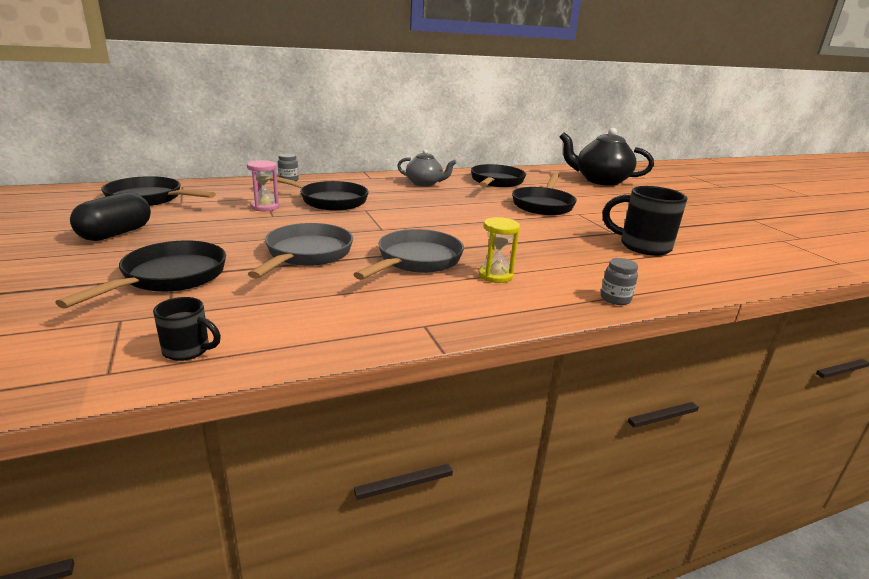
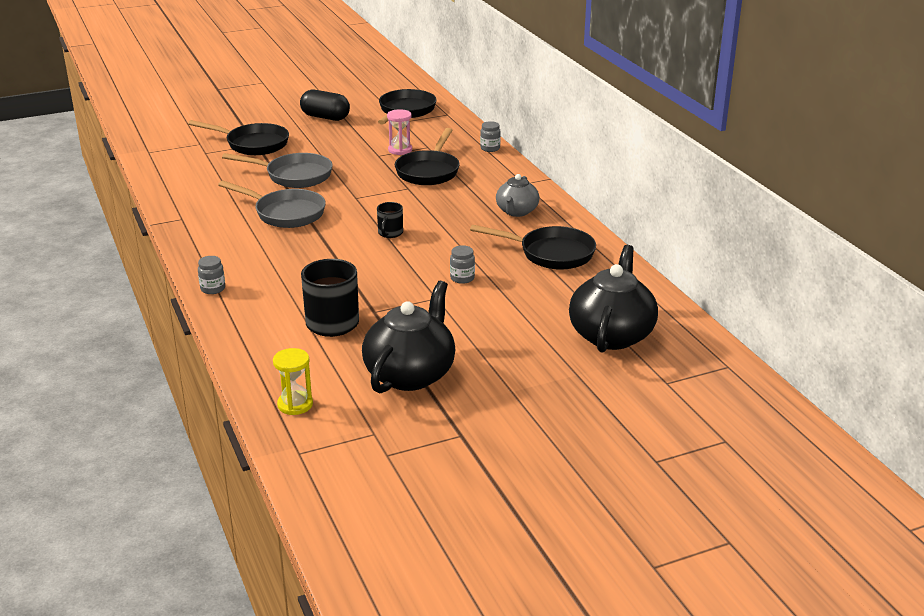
camera: 90 degrees right, 5 degrees up
(188, 350) = (165, 163): black mug -> black mug (390, 233)
(495, 276) = (257, 243): yellow hourglass -> yellow hourglass (295, 404)
(543, 205) = (462, 278): black pan -> grey jar
(696, 227) = (410, 374): none -> black teapot

